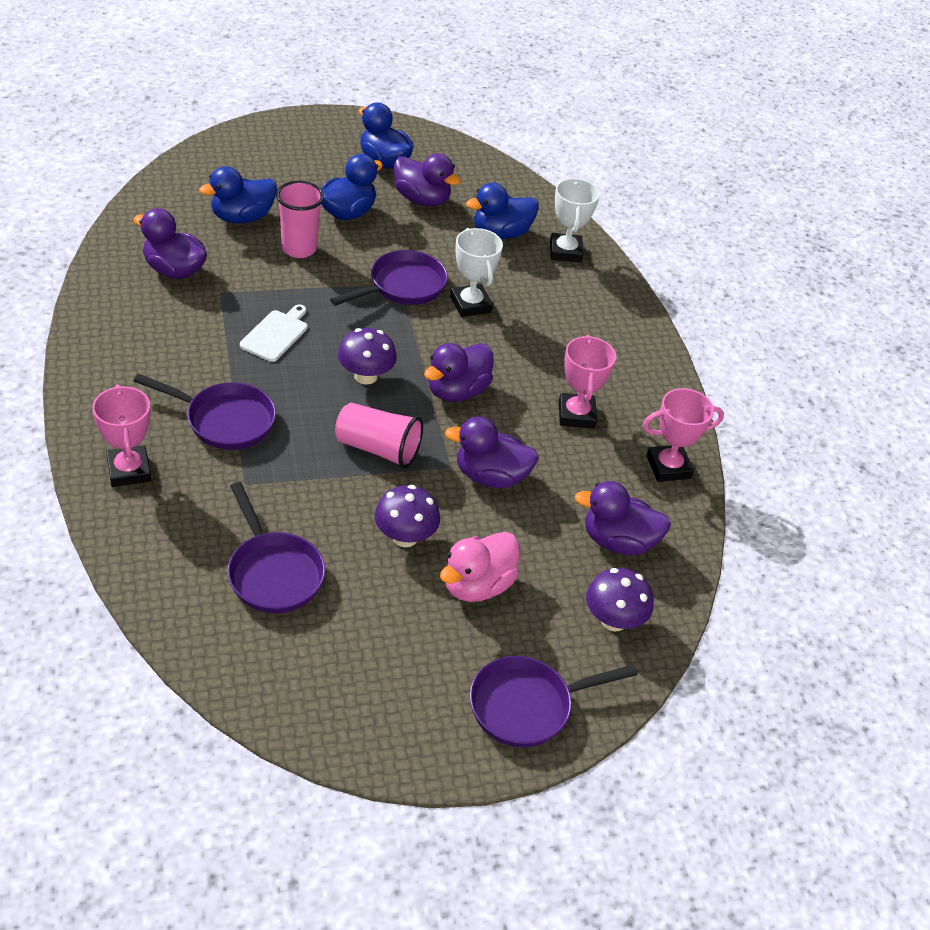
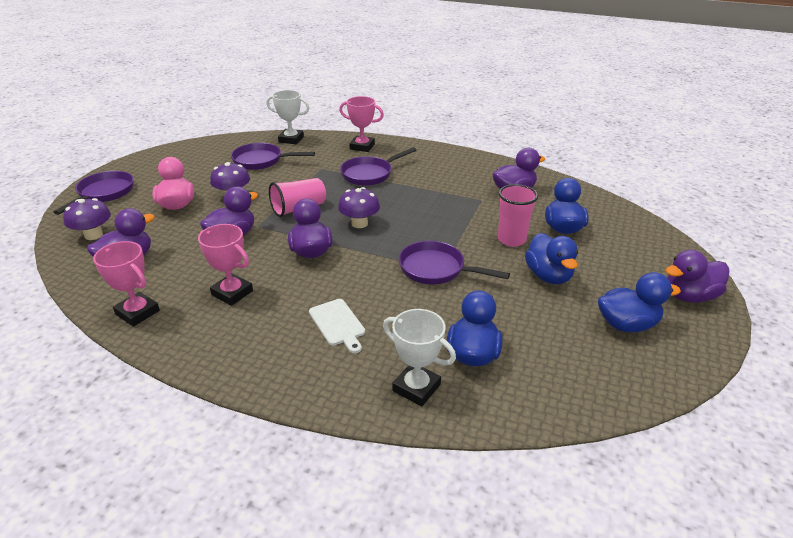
camera: 130 degrees right, 10 degrees down
(276, 334) = (426, 206): white cutting board -> white cutting board (338, 324)
(403, 286) = (436, 269): purple pan -> purple pan turned 120 degrees clockwise
(422, 199) = (551, 324): purple duck -> purple duck (689, 296)
(470, 304) = (389, 293): white trophy -> white trophy (291, 139)
(668, 467) = (137, 312): pink trophy -> pink trophy turned 75 degrees counterclockwise

